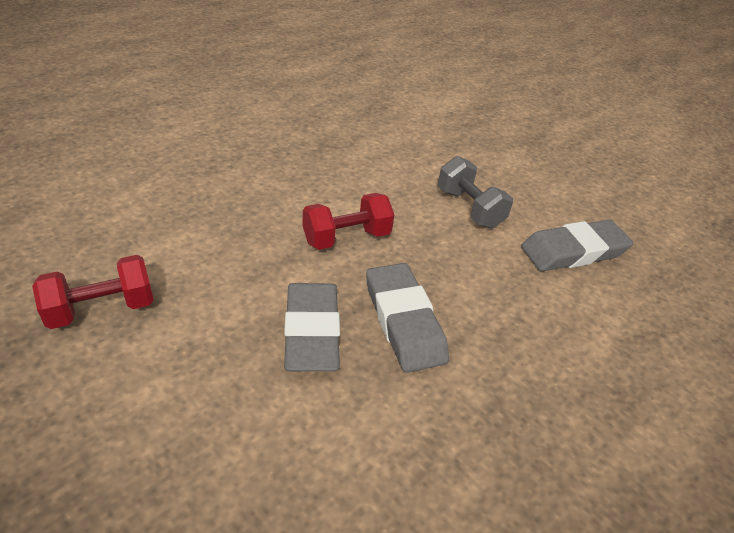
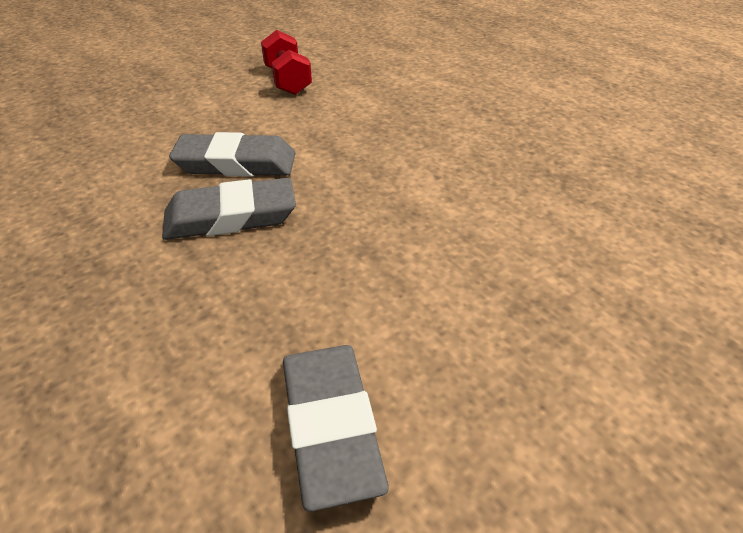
camera: 100 degrees right, 0 degrees up
(346, 238) = (367, 187): red dumbbell -> none
(469, 208) = (440, 302): grey dumbbell -> none

